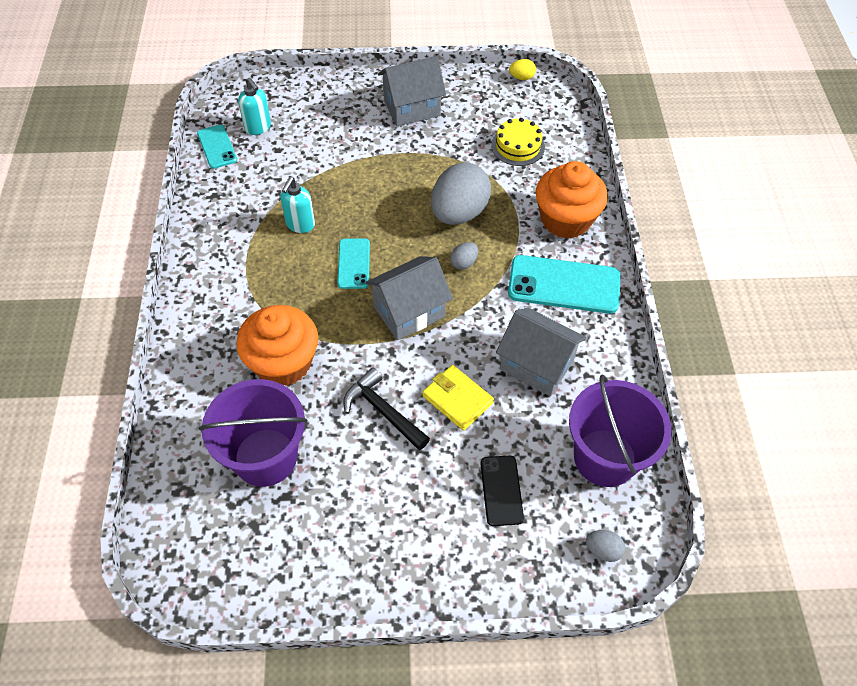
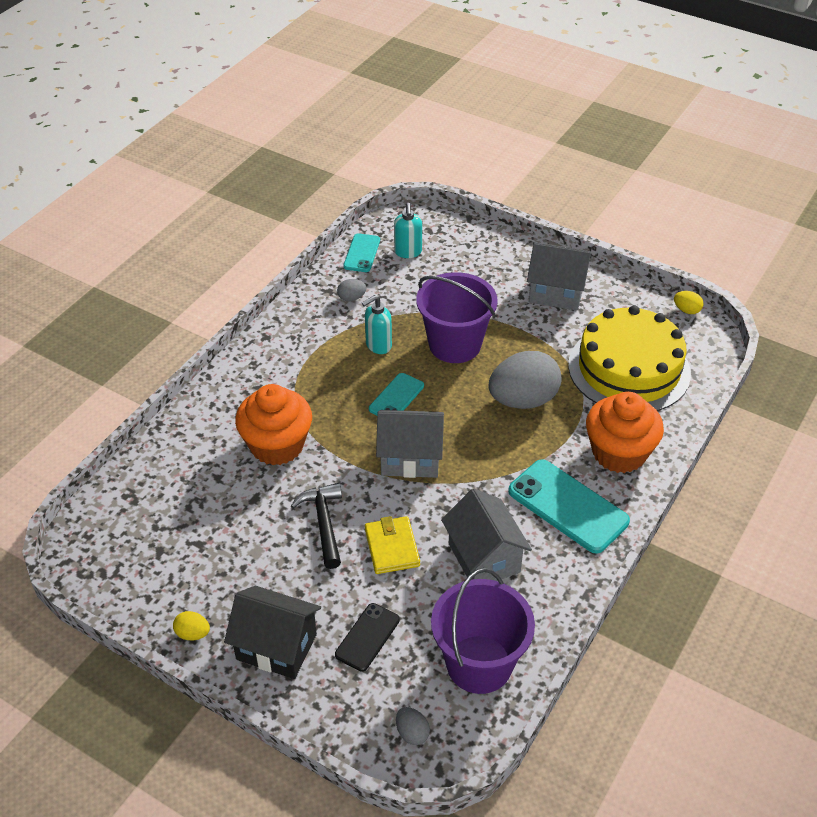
camera: 35 degrees right, 10 degrees down
(265, 457) = (207, 507): purple bucket -> purple bucket (455, 344)
(350, 584) = (193, 633): none -> yellow egg
(433, 548) = (276, 646): none -> black house
(464, 263) = (491, 443): grey egg -> grey egg (351, 298)
(518, 146) = (629, 369): yellow cake -> yellow cake, size x2.09

